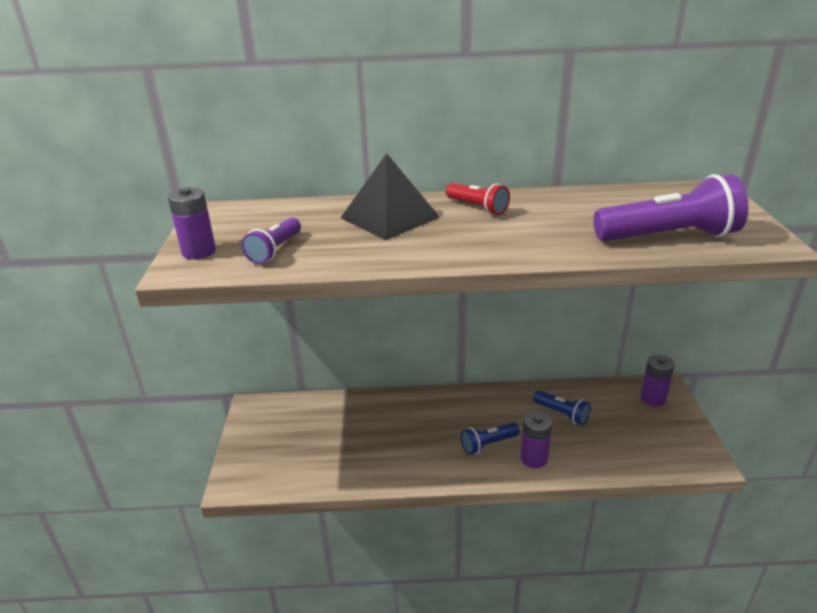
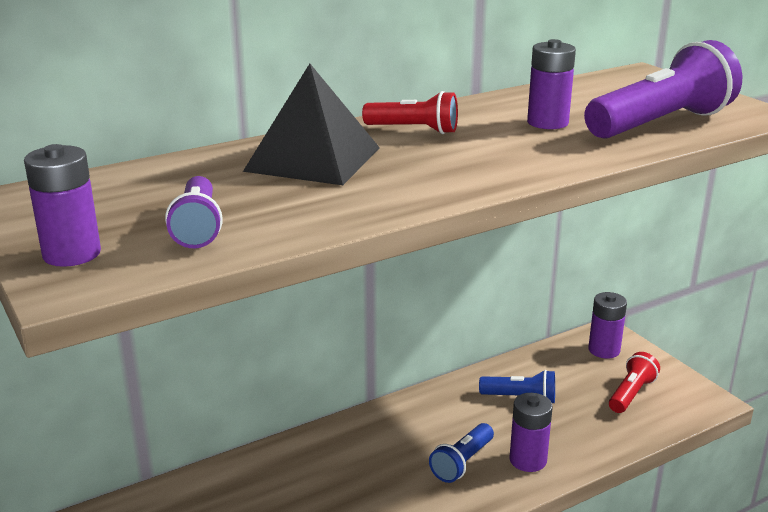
camera: 30 degrees left, 5 degrees down
(579, 219) = (547, 123): none -> purple battery
(648, 437) = (631, 394): none -> red flashlight

